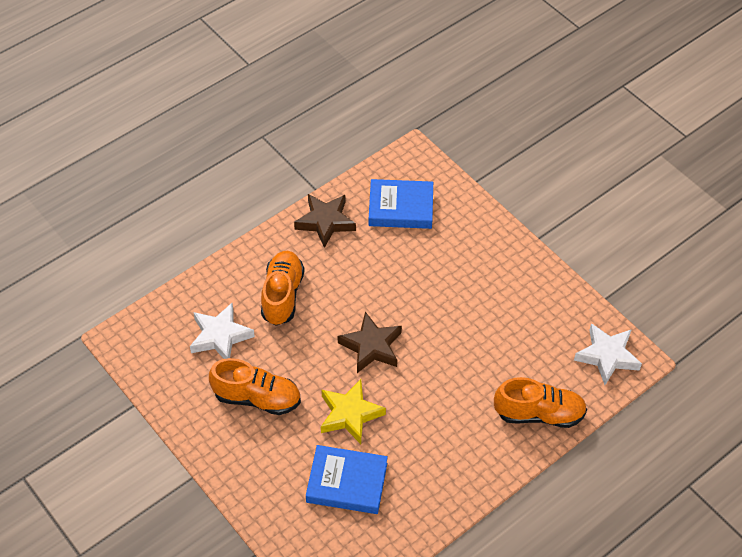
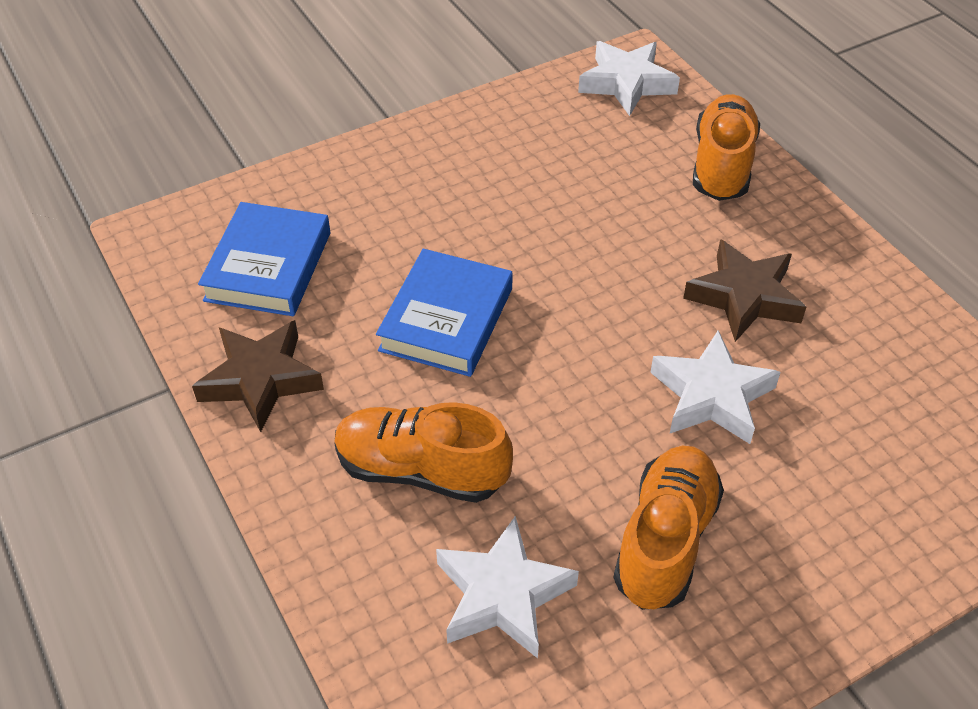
camera: 80 degrees left, 5 degrees down
(347, 483) = (854, 418): blue book -> blue book (446, 319)
(350, 414) = (711, 395): yellow star -> white star
(371, 346) = (568, 347): brown star -> brown star (744, 297)

